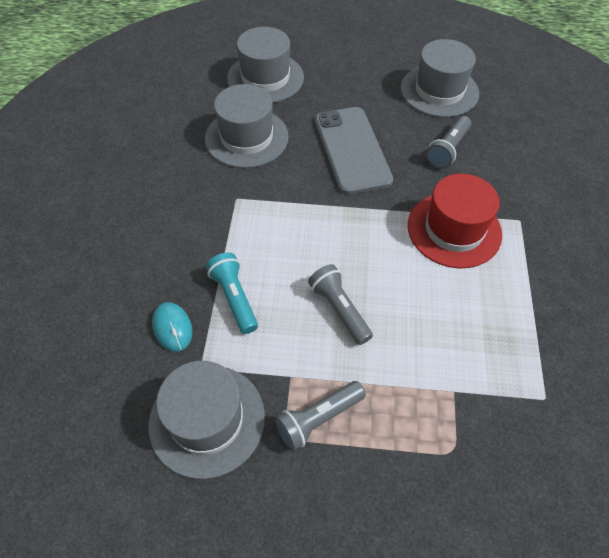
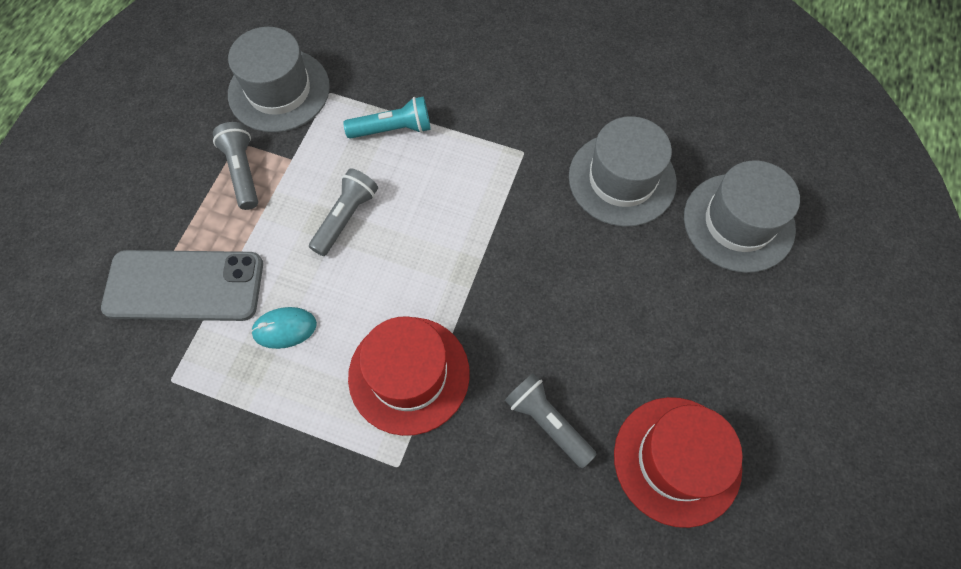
camera: 105 degrees right, 10 degrees up
(172, 327) = (378, 76): turquoise mouse -> turquoise mouse (284, 328)
(339, 309) = (345, 217): grey flashlight -> grey flashlight turned 45 degrees counterclockwise
(352, 150) = (574, 295): grey phone -> grey phone (184, 285)
(439, 91) = (677, 460): grey hat -> red hat

